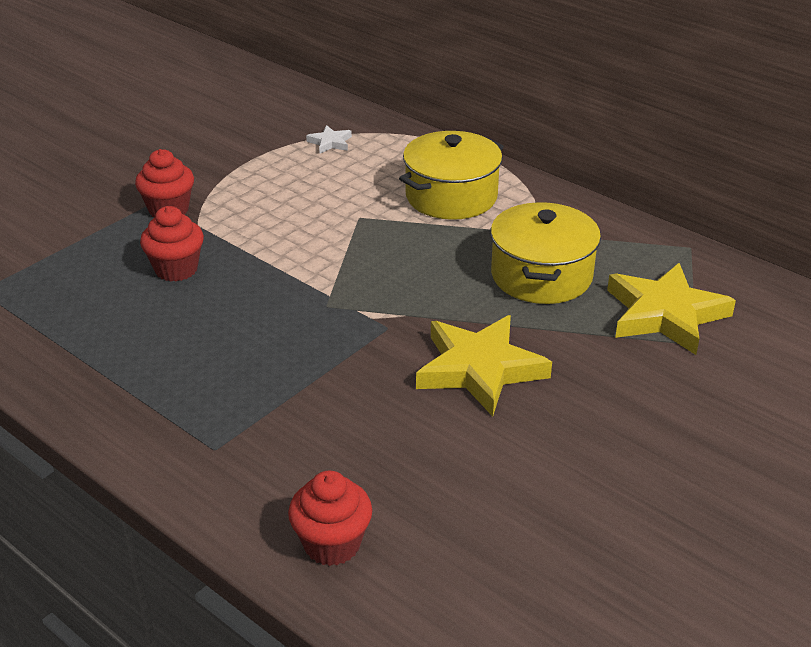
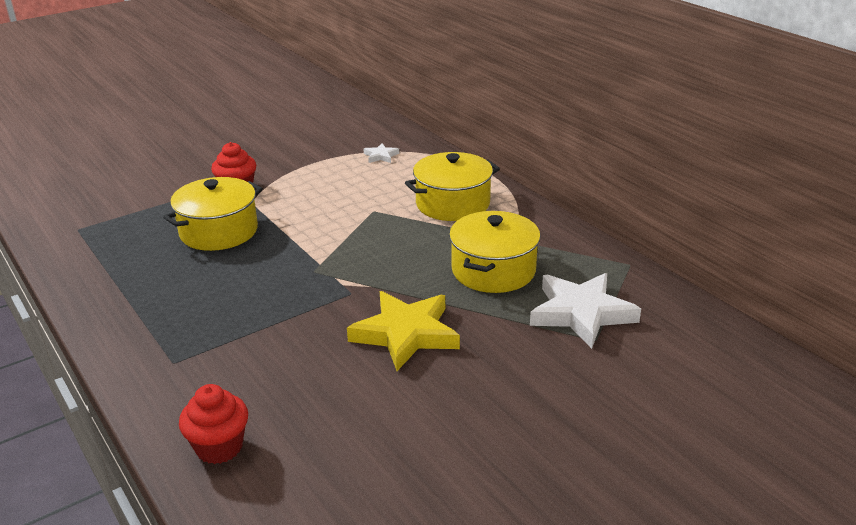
camera: 15 degrees right, 5 degrees down
(176, 269) = (219, 231): red cupcake -> yellow pot
(665, 314) = (581, 313): yellow star -> white star

